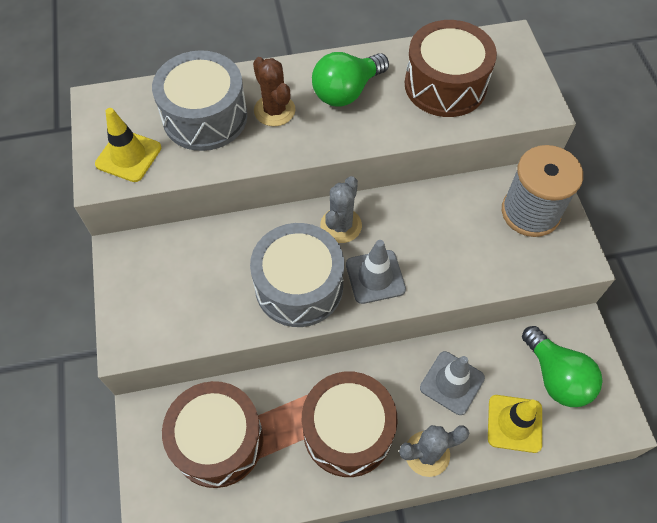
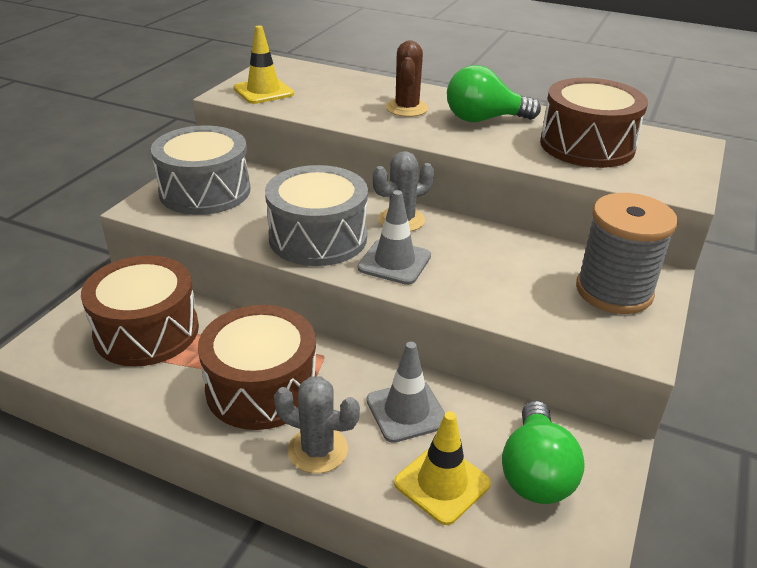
camera: 35 degrees right, 25 degrees down
(205, 117) = (346, 93): grey drum -> grey drum (205, 191)

